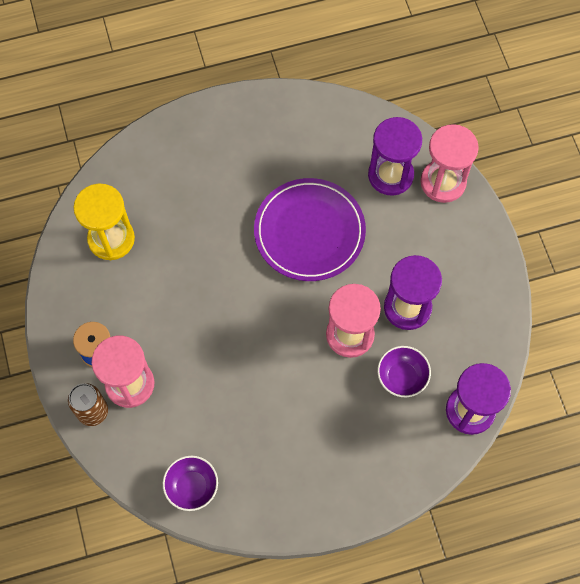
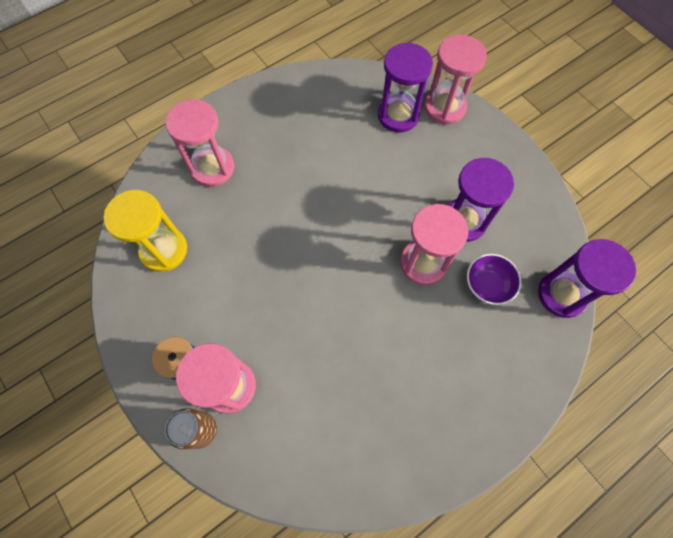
camera: 20 degrees left, 0 degrees up
(183, 171) = (212, 168): none -> pink hourglass
(192, 487) = (332, 472): purple bowl -> none
(309, 232) = (348, 184): purple plate -> none

